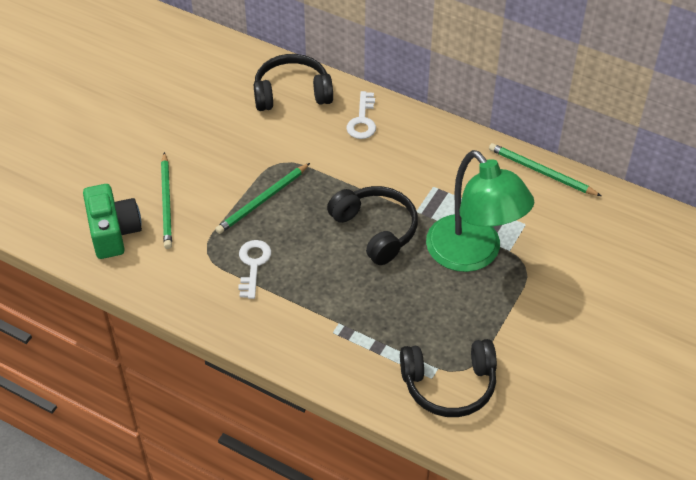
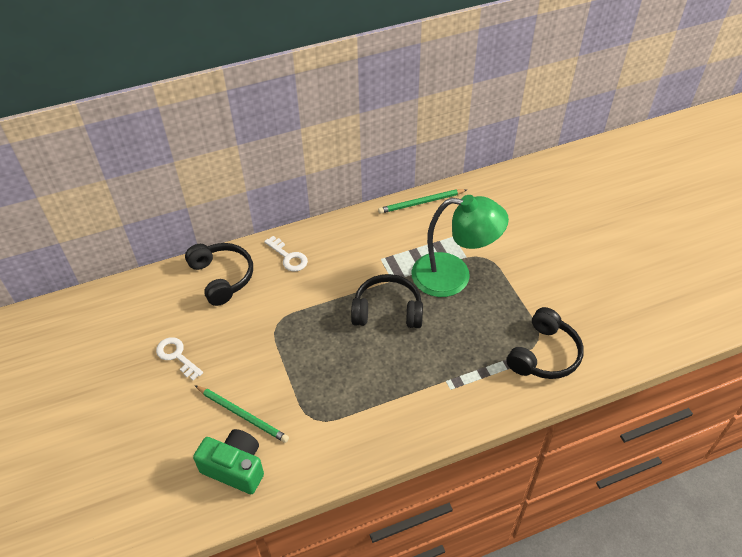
camera: 50 degrees left, 0 degrees up
(253, 265) = (352, 397): white key -> white key (177, 356)
(262, 200) = (300, 355): green pencil -> none
(292, 93) = (222, 277): black headphones -> black headphones turned 120 degrees clockwise

